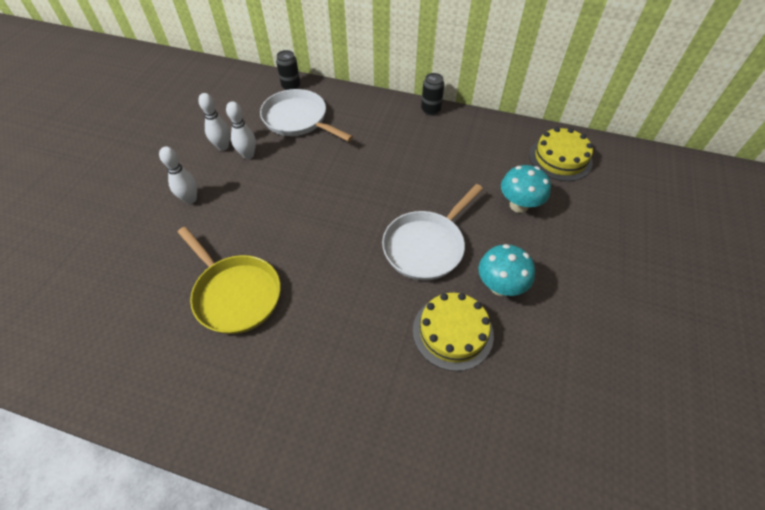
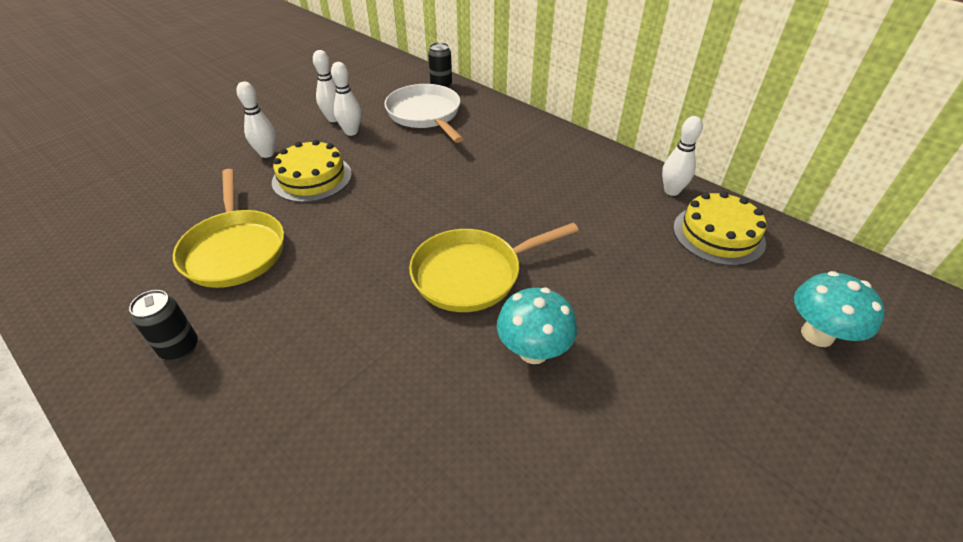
camera: 25 degrees right, 10 degrees down
(426, 246) = (472, 274): white pan -> yellow pan
(430, 110) = (579, 141): black can -> black can (180, 348)
(452, 332) = (434, 380): yellow cake -> yellow cake (312, 178)
(514, 133) = (671, 191): none -> white bowling pin
(519, 205) = (623, 269): turquoise mushroom -> turquoise mushroom (817, 335)

